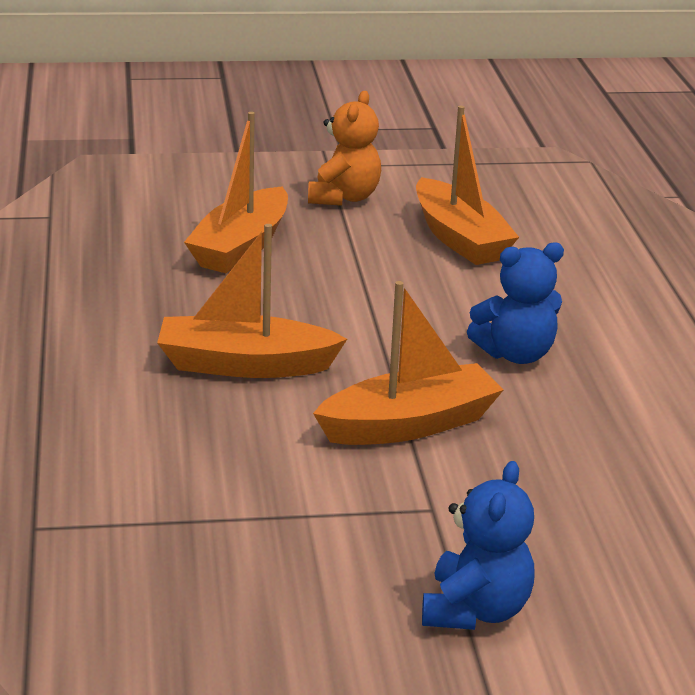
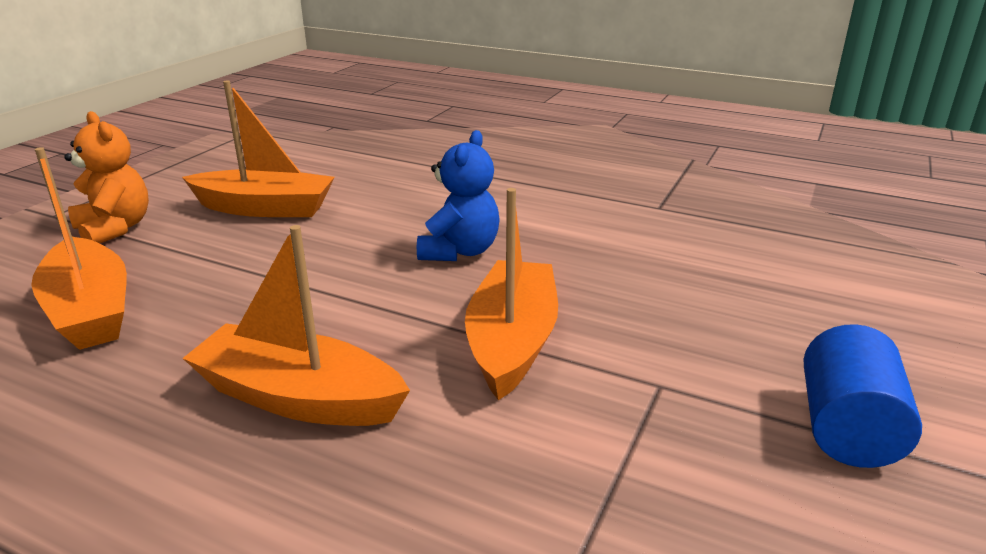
camera: 55 degrees left, 0 degrees up
(245, 365) = (299, 398): orange boat -> orange boat turned 75 degrees clockwise
(475, 610) = (846, 428): blue teddy bear -> blue cylinder

